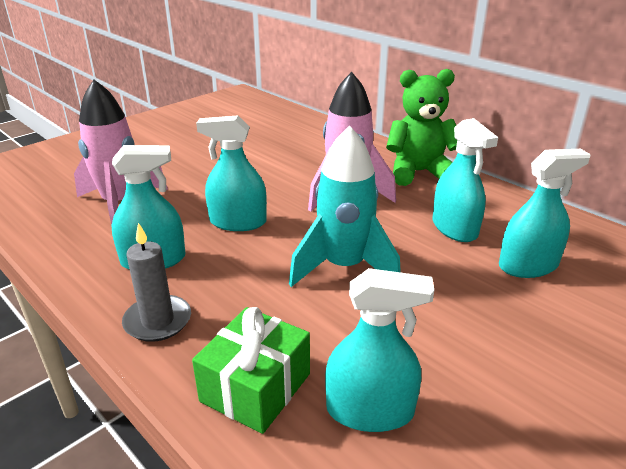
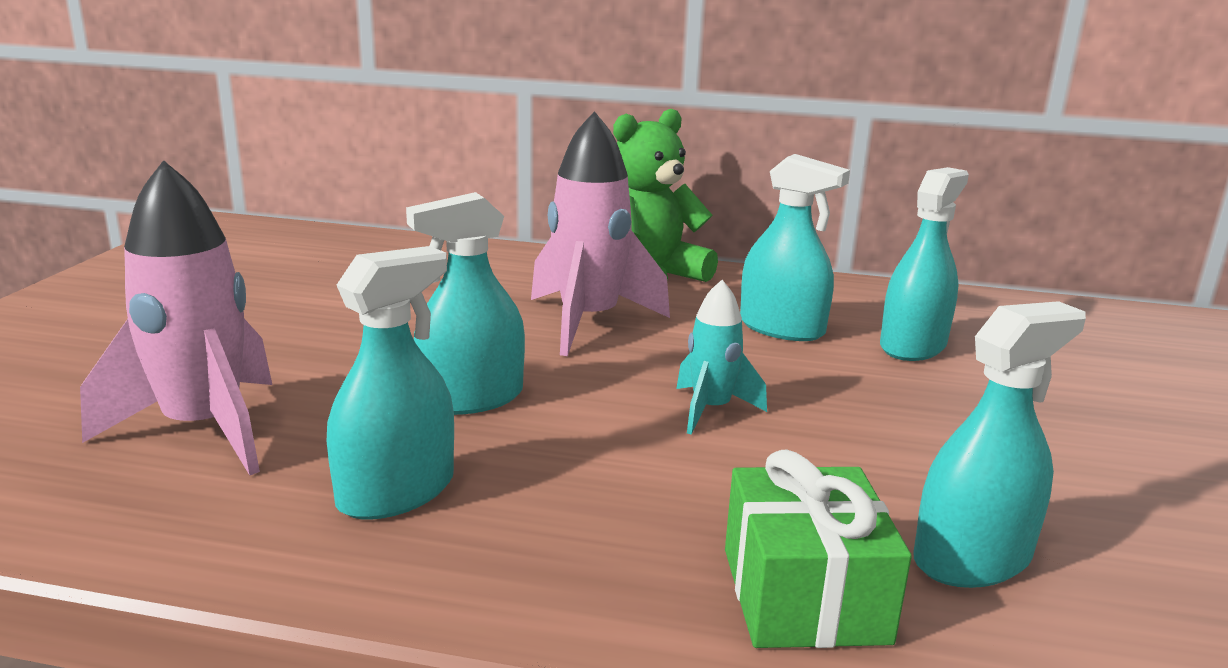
camera: 35 degrees left, 10 degrees down
(158, 321) = (531, 572): grey candle -> none
(344, 267) = (711, 410): turquoise rocket -> turquoise rocket, size x0.55

